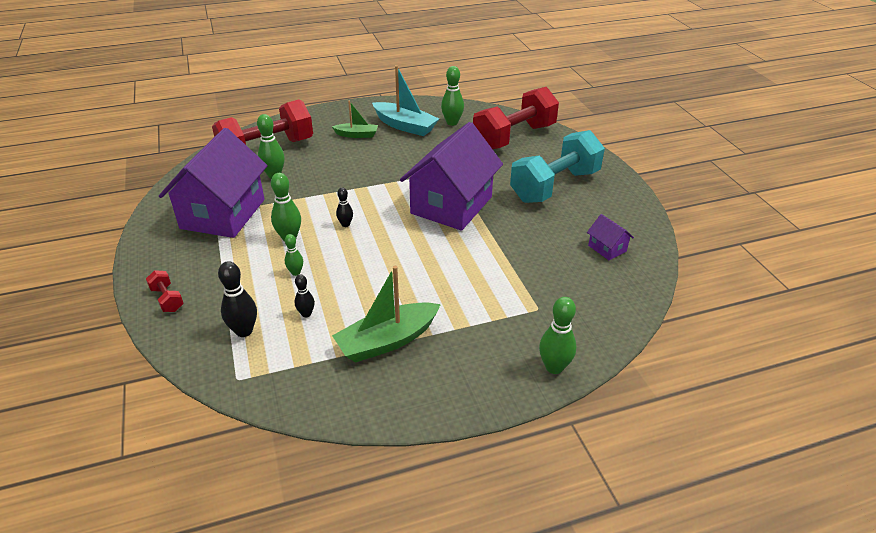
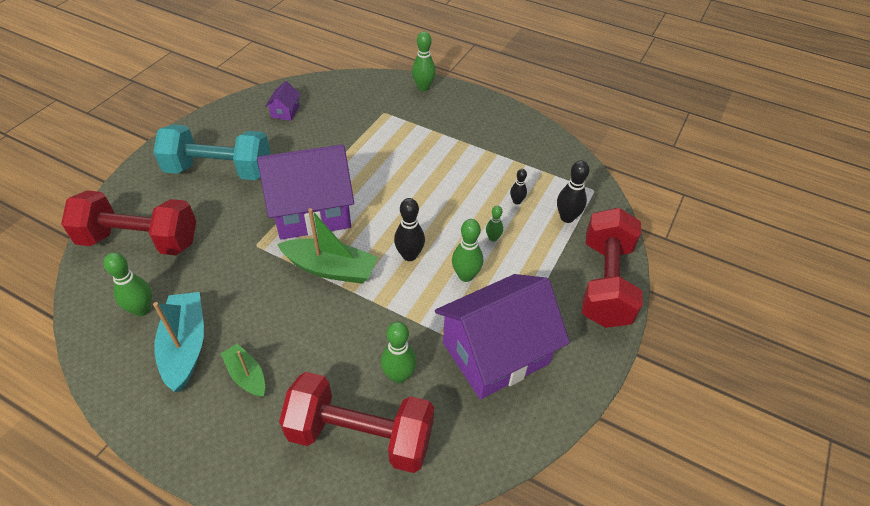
camera: 135 degrees left, 10 degrees up
(167, 299) = (605, 283): red dumbbell -> red dumbbell, size x2.49
(345, 224) = (409, 255): black bowling pin -> black bowling pin, size x1.69
(387, 341) = (487, 153): green boat -> green boat (330, 268)

